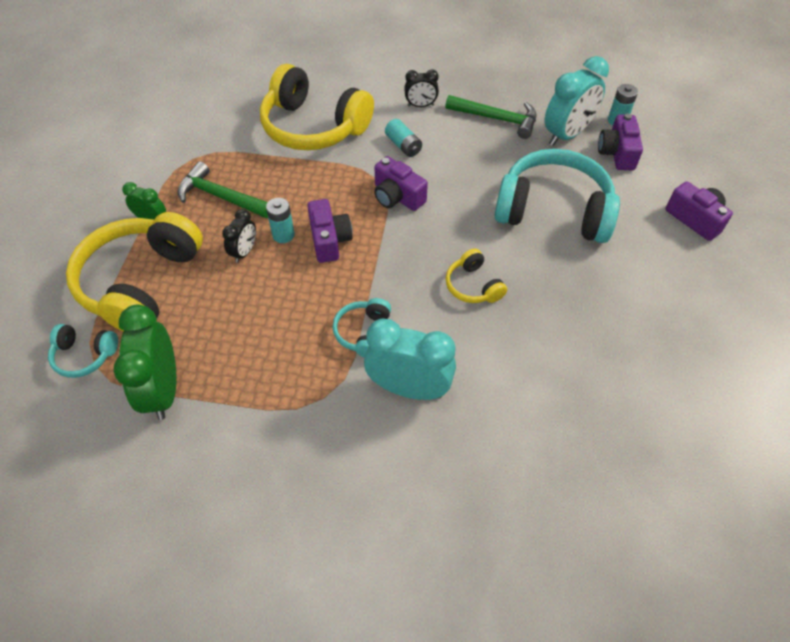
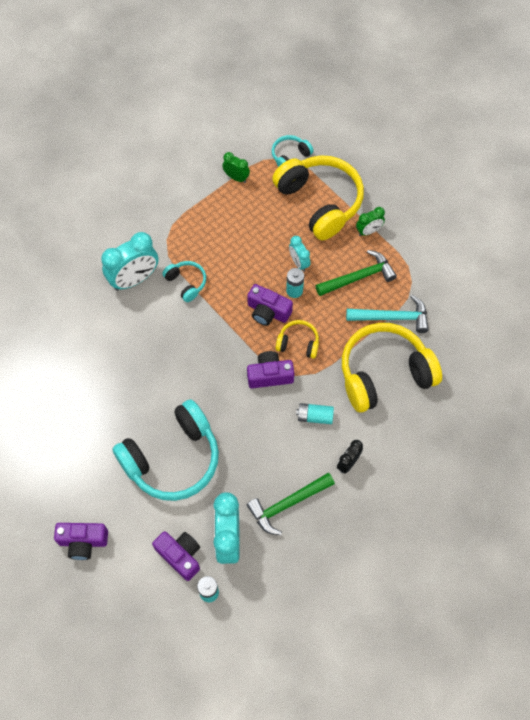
camera: 130 degrees right, 10 degrees up
(163, 390) = (236, 178): green clock -> green clock, size x0.53
(244, 252) = (299, 263): black clock -> turquoise clock
(247, 151) = (392, 317): none -> turquoise hammer
(473, 286) = (163, 361): yellow headphones -> yellow headphones (298, 343)

